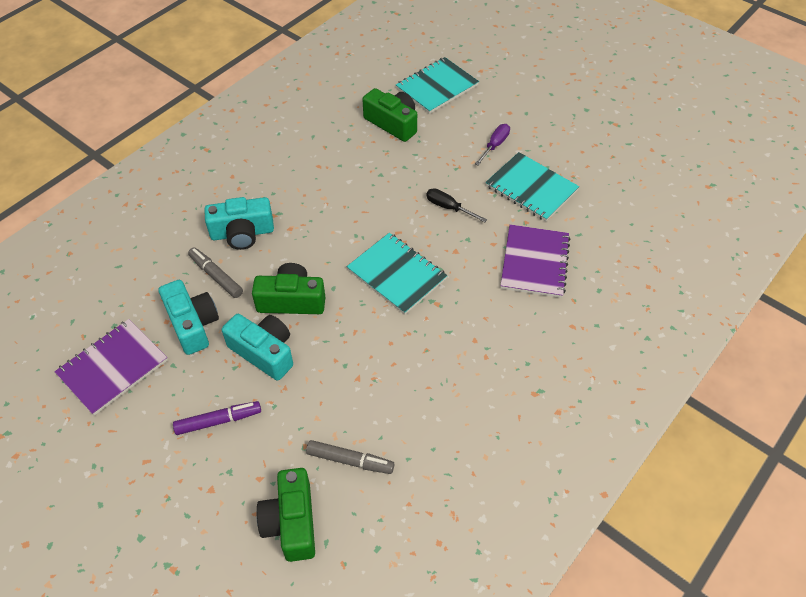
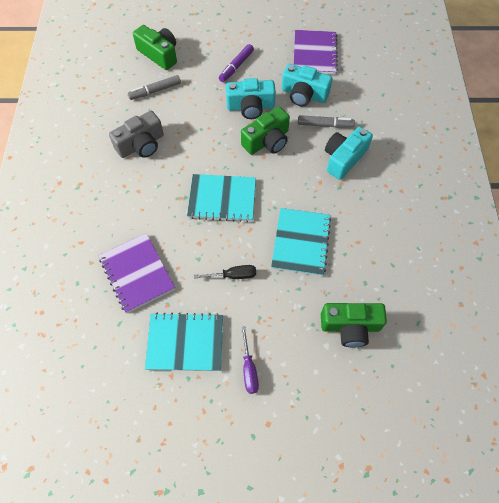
camera: 140 degrees right, 10 degrees up
(429, 393) = (141, 145): none -> grey camera
(437, 87) = (358, 404): turquoise notebook -> turquoise notebook (301, 242)

